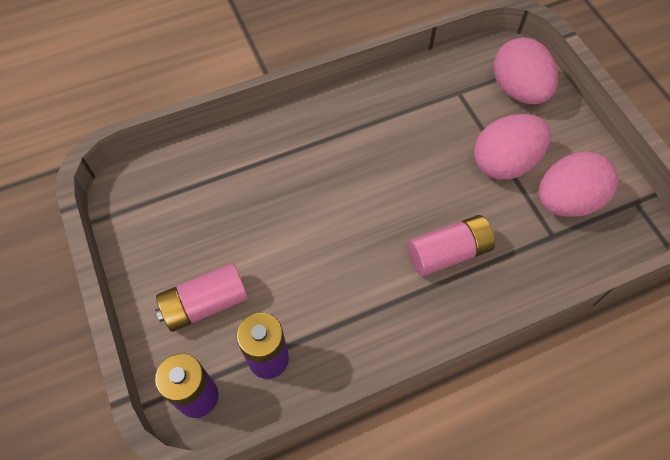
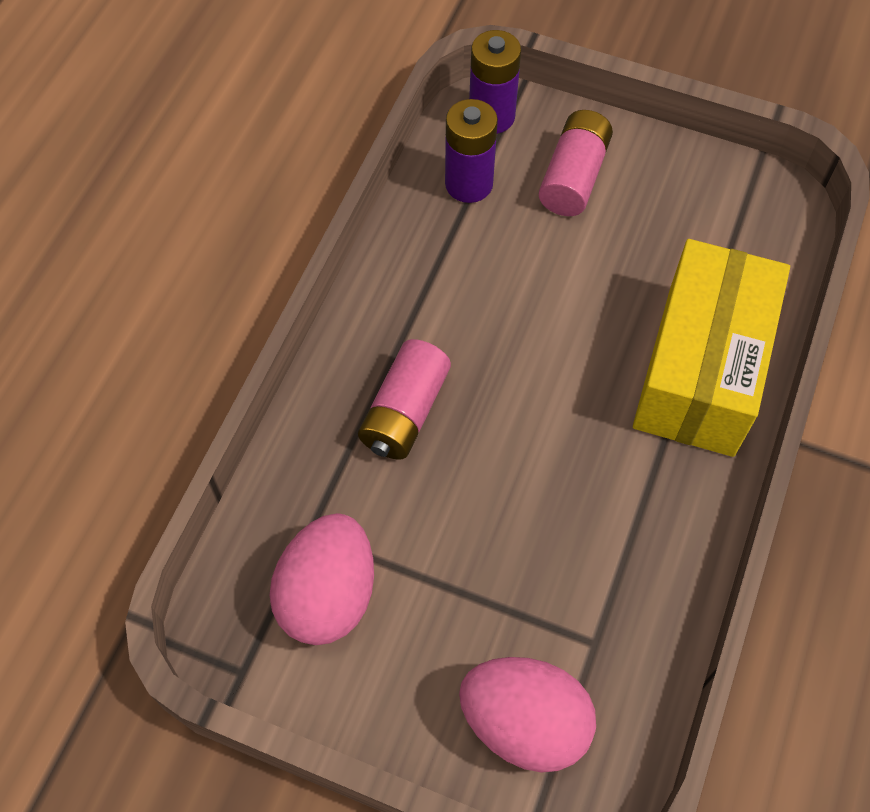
camera: 135 degrees right, 0 degrees up
(280, 148) = (700, 370): none -> yellow box
(504, 163) = (443, 583): pink egg -> none

